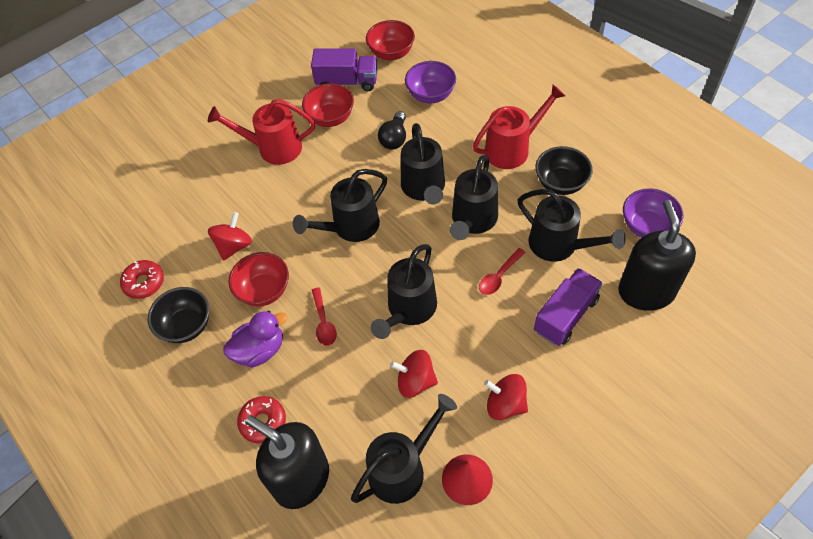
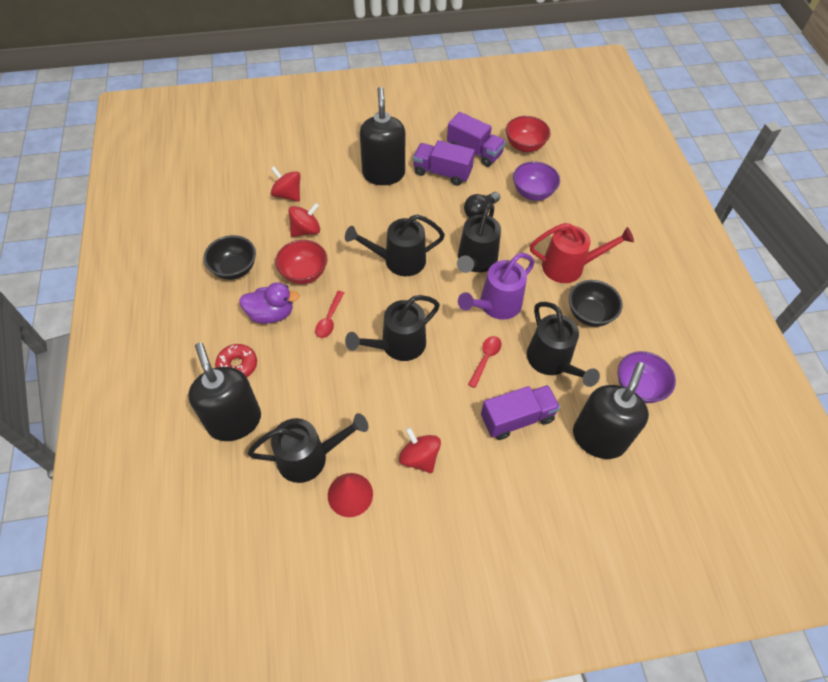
camera: 25 degrees right, 0 degrees up
(144, 283) = (228, 223): red donut -> none
(273, 148) = (383, 174): red watering can -> black soap dispenser
(330, 118) = (442, 172): red bowl -> purple truck
(415, 381) = (364, 400): red spinning top -> red spinning top (288, 194)
(472, 221) = (495, 306): black watering can -> purple watering can
(499, 276) = (485, 359): red spoon -> red spoon turned 135 degrees clockwise

